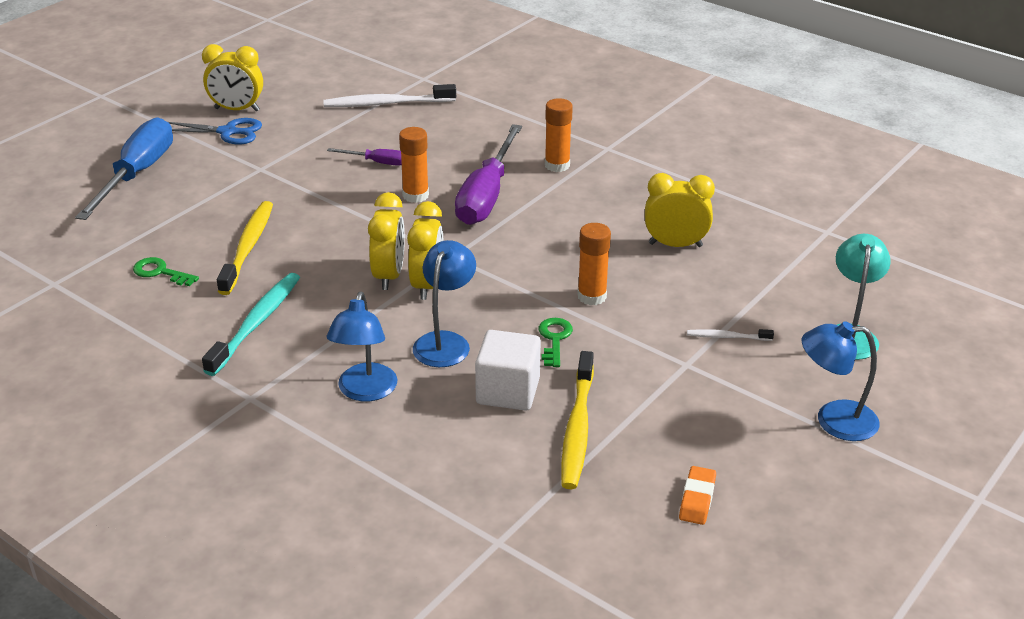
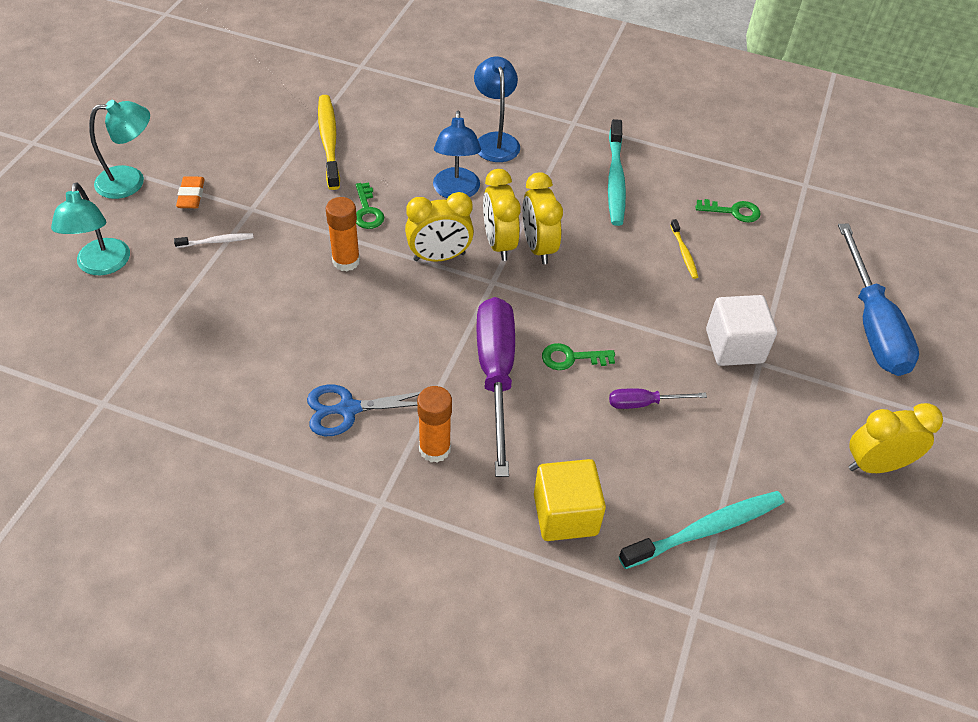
camera: 160 degrees right, 15 degrees up
(228, 132) = (847, 417): blue scissors -> blue scissors (348, 409)
(248, 248) = (684, 253): yellow toothbrush -> yellow toothbrush, size x0.50
(387, 104) = (705, 530): white toothbrush -> turquoise toothbrush
(415, 195) = (571, 358): orange glue stick -> green key
(478, 123) = (565, 514): none -> yellow cube
(508, 391) = (389, 160): white cube -> white cube (734, 346)
(675, 245) = (274, 344): yellow clock -> yellow clock (439, 257)
(697, 499) = (236, 109): orange eraser -> orange eraser (191, 195)
(833, 420) = (130, 181): blue lamp -> turquoise lamp

